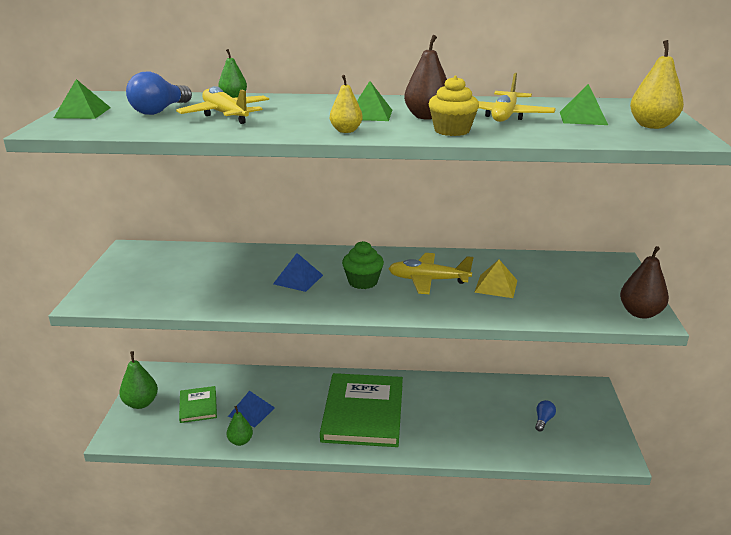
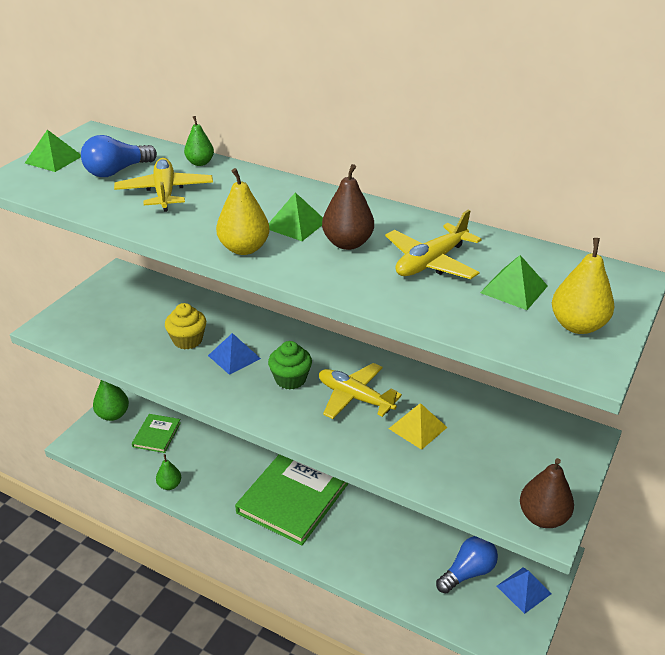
camera: 25 degrees right, 10 degrees up
(251, 412) = (197, 457): blue pyramid -> blue pyramid (524, 589)
(346, 131) = (244, 248): yellow pear -> yellow pear, size x1.52
(452, 131) = (345, 275): yellow cupcake -> yellow cupcake (187, 340)
(543, 420) = (467, 572): blue light bulb -> blue light bulb, size x1.78

